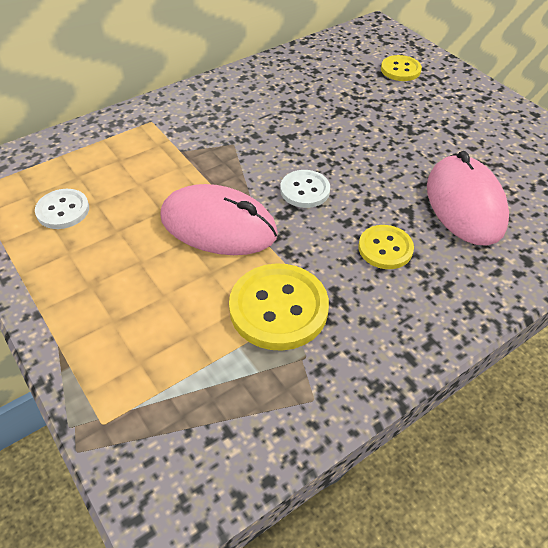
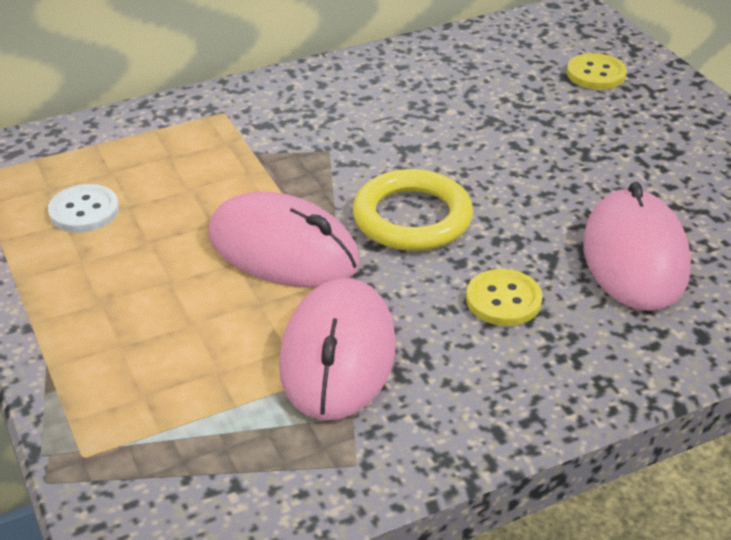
camera: 10 degrees right, 10 degrees down
(278, 308) = (338, 355): yellow button -> pink mouse
(305, 190) = (412, 218): white button -> yellow ring

